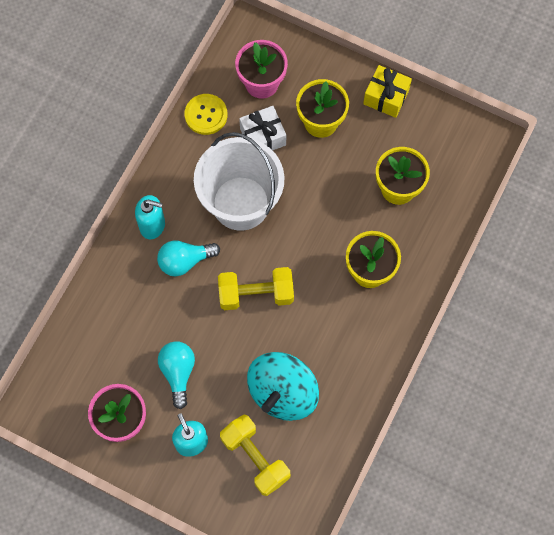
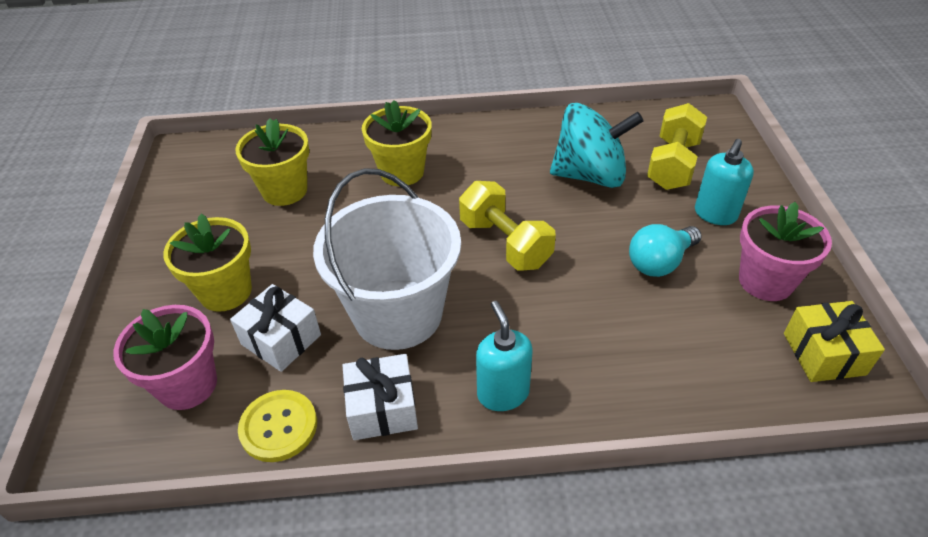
camera: 120 degrees left, 25 degrees down
(183, 165) = (382, 408): none -> white gift
(185, 261) = (523, 329): turquoise light bulb -> none
(386, 97) = (157, 248): yellow gift -> yellow gift (824, 354)

